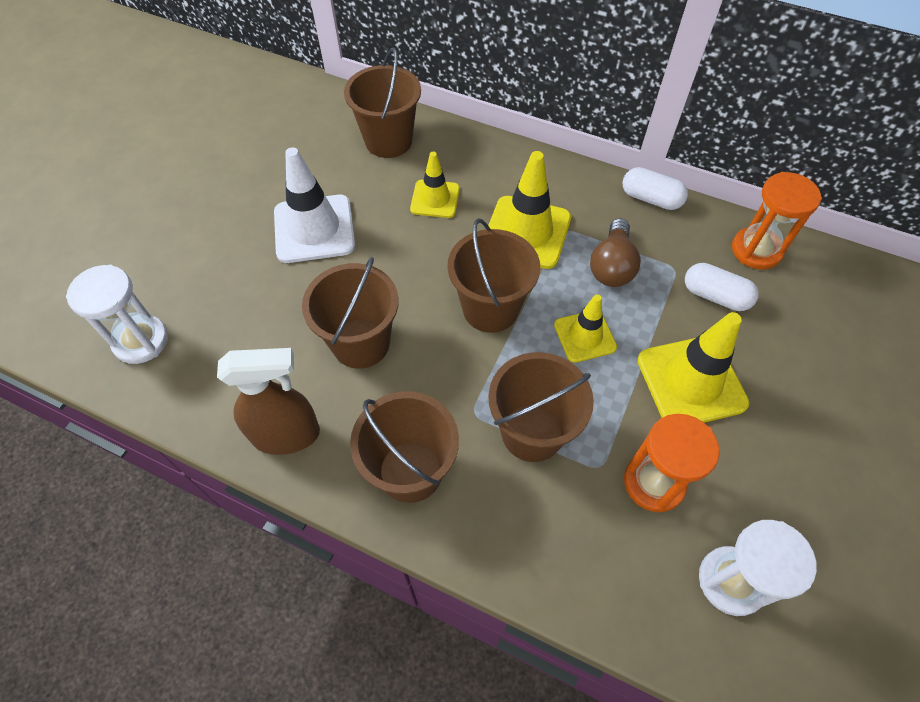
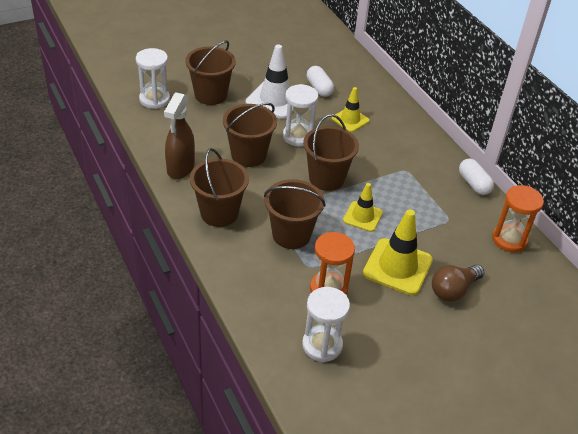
camera: 35 degrees right, 15 degrees down
(287, 435) = (180, 168): brown spray bottle -> brown spray bottle turned 75 degrees clockwise
(388, 141) = (354, 83): brown bucket -> brown bucket (211, 95)
(396, 268) = (298, 136): none -> white hourglass
(526, 232) = (383, 159): yellow traffic cone -> none
(612, 266) = (413, 198): brown light bulb -> brown light bulb (453, 290)
(715, 296) = (457, 243): white capsule -> white capsule (319, 88)

